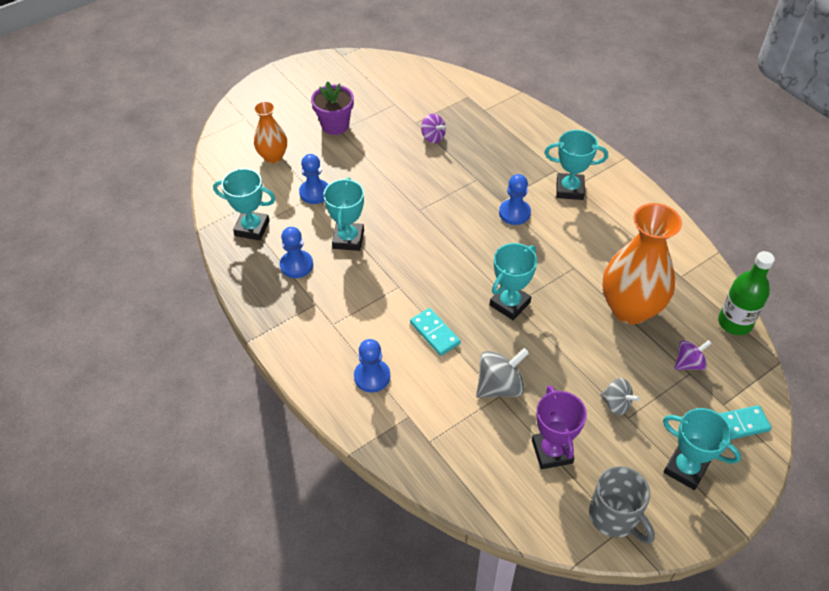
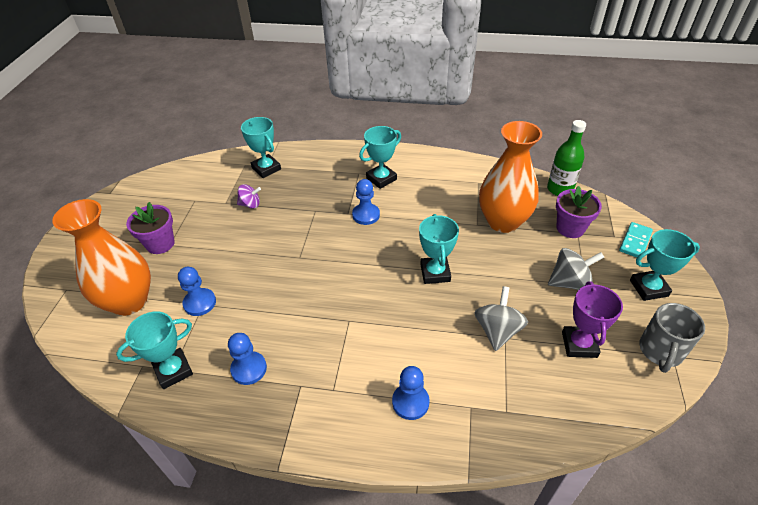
camera: 45 degrees left, 5 degrees down
(273, 157) = (129, 301): orange vase -> orange vase, size x1.79
(348, 239) = (269, 317): turquoise trophy -> turquoise trophy (266, 169)
(435, 333) = (413, 332): turquoise domino -> none
(552, 451) = (579, 344): purple trophy -> purple trophy turned 60 degrees clockwise
(615, 517) = (660, 351): grey mug -> grey mug turned 105 degrees clockwise
(616, 404) = (570, 282): grey spinning top -> grey spinning top, size x1.54
(688, 363) = (570, 228): purple spinning top -> purple flower pot

